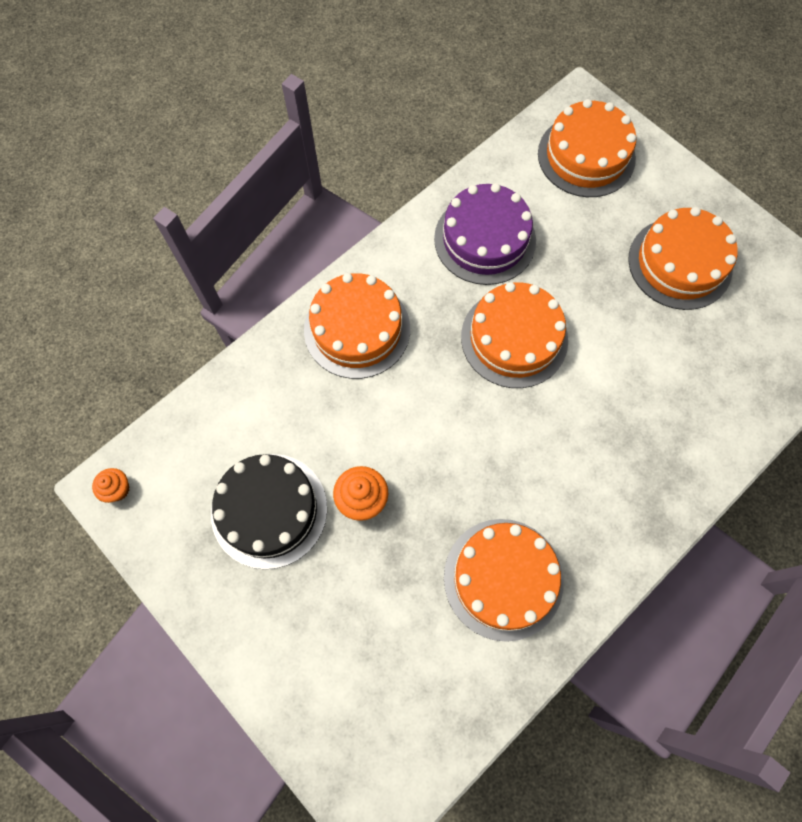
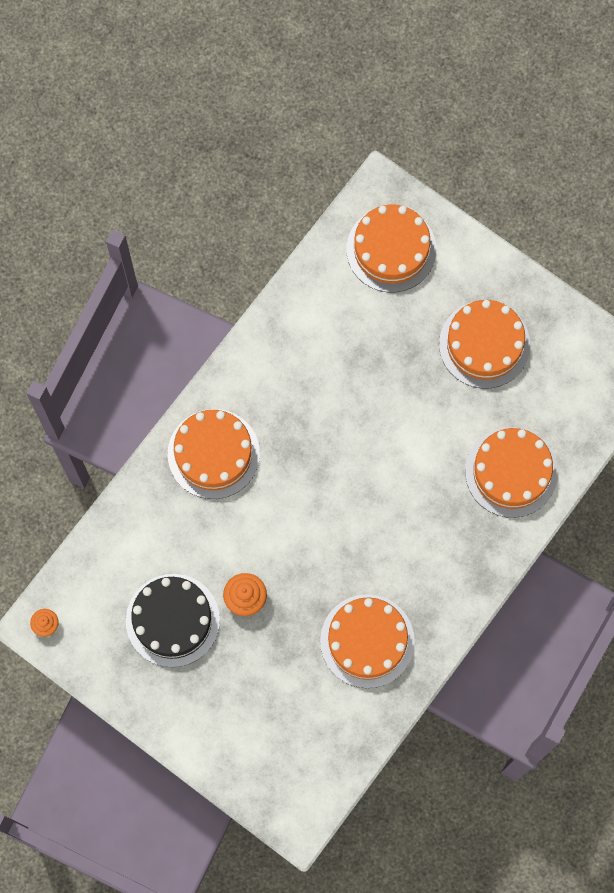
camera: 10 degrees left, 5 degrees up
(485, 239) = (310, 350): purple cake -> none
(514, 338) = (349, 439): orange cake -> orange cake (511, 472)

